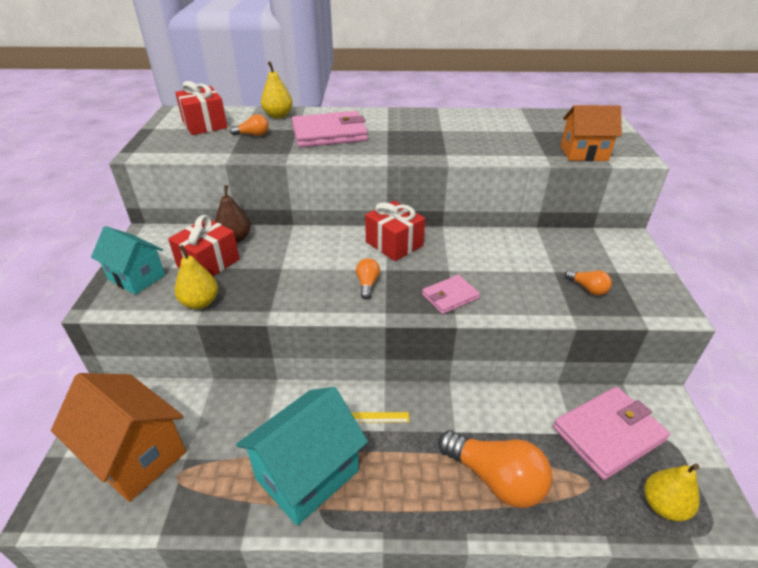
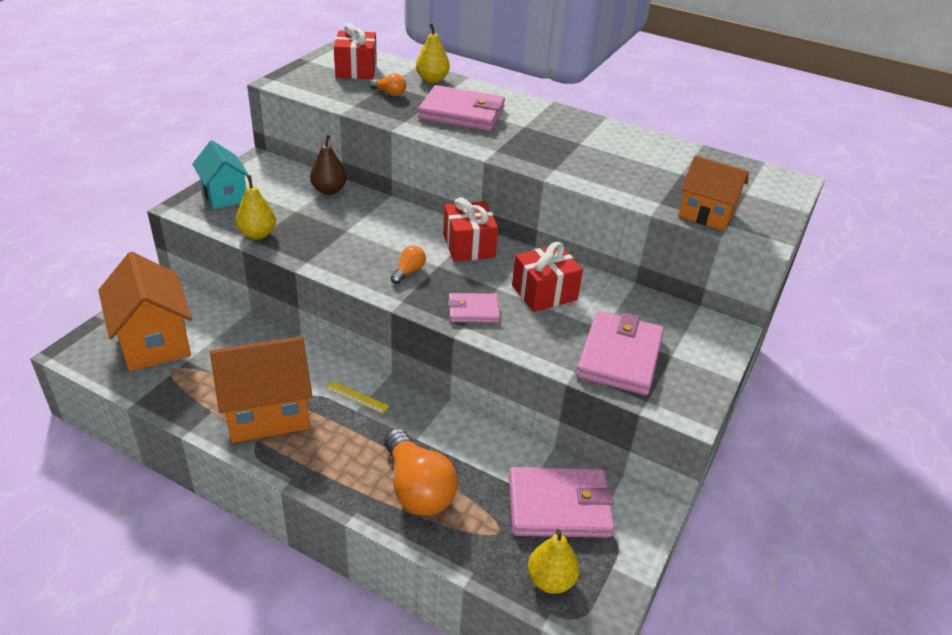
camera: 25 degrees right, 0 degrees up
(208, 263) = (290, 204): red gift -> red gift (544, 293)
(307, 474) = (267, 413): turquoise house -> orange house
(587, 288) = (619, 356): orange light bulb -> pink wallet

